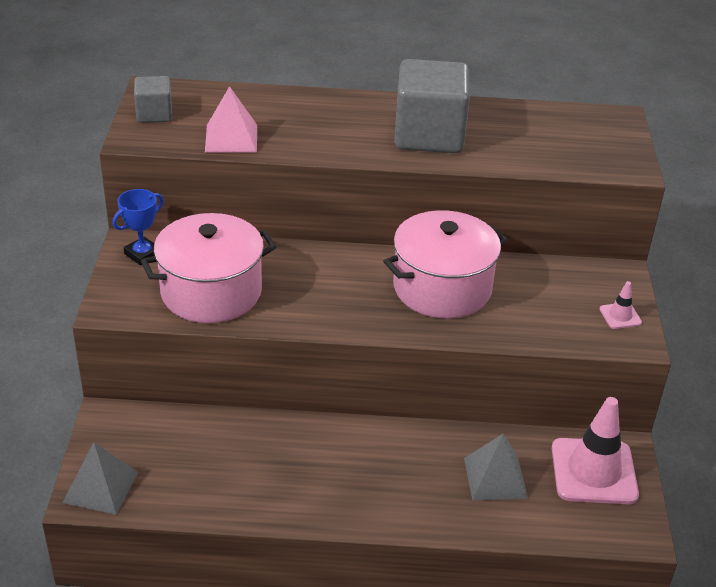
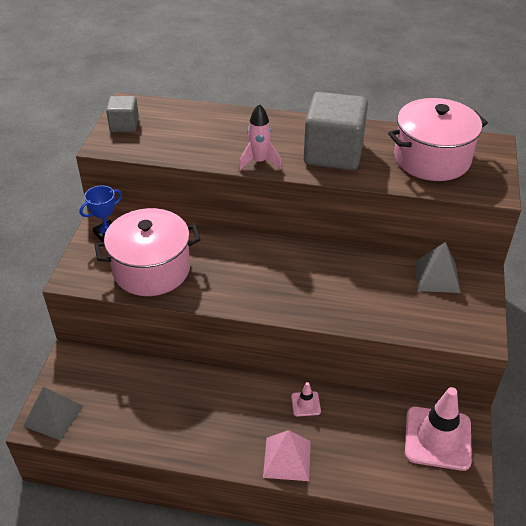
camera: 10 degrees right, 5 degrees up
(231, 138) = (178, 148): pink pyramid -> pink pyramid (287, 458)
(339, 149) = (259, 162): none -> pink rocket
(442, 288) = (331, 278): pink pot -> pink pot (432, 159)
(495, 477) = (357, 436): grey pyramid -> grey pyramid (437, 276)
(620, 316) = (472, 313): pink traffic cone -> pink traffic cone (305, 404)

